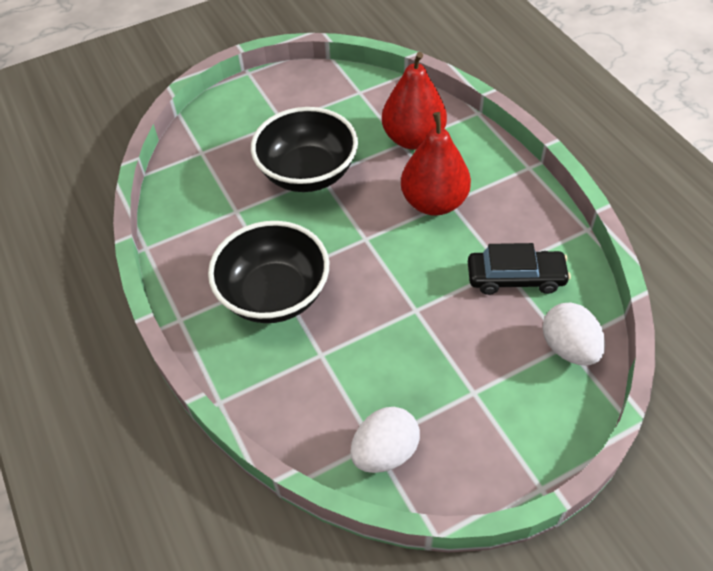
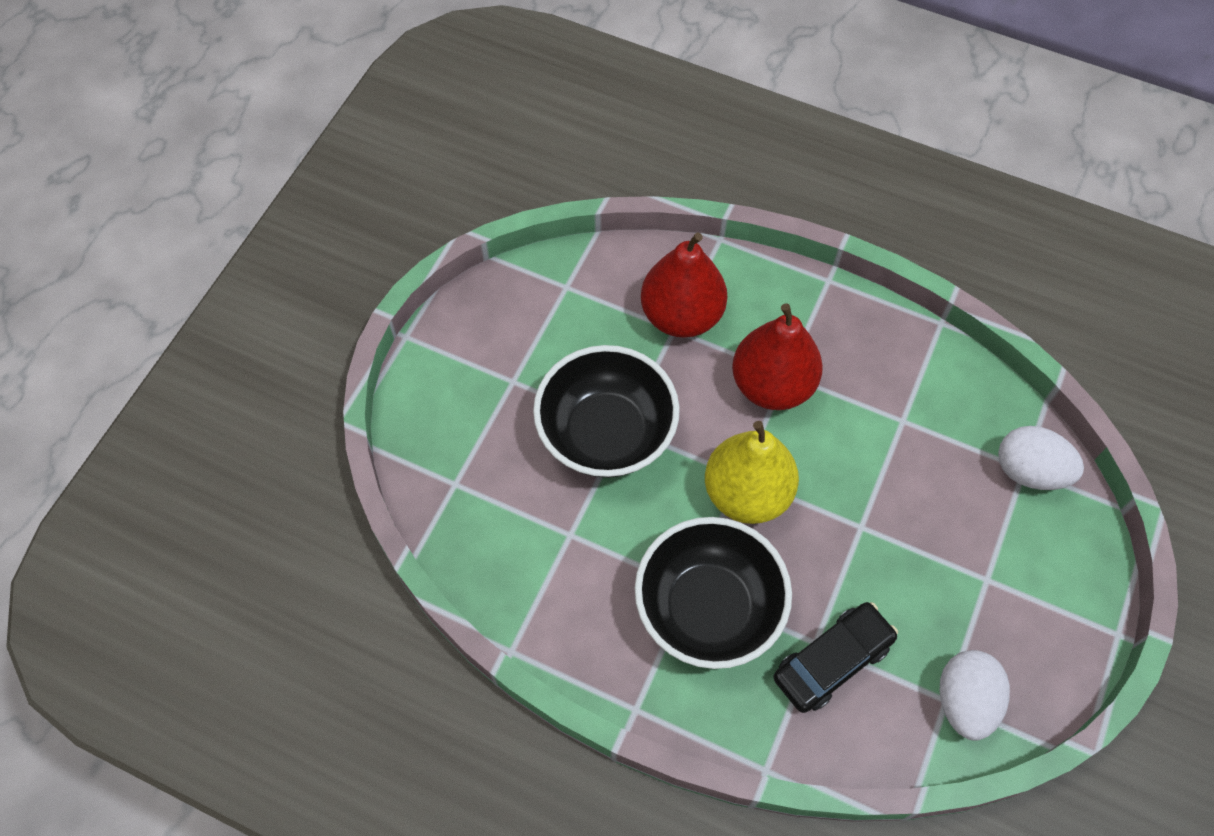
camera: 40 degrees left, 10 degrees up
(360, 249) = (747, 493): none -> yellow pear
(515, 278) = (922, 424): black car -> black car (832, 661)

